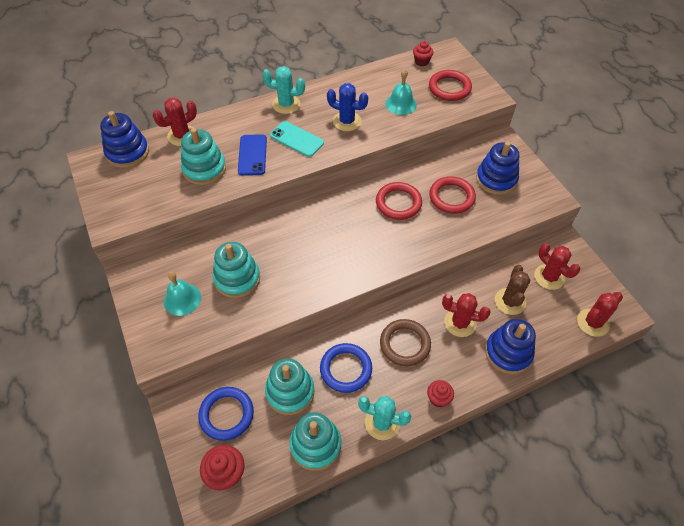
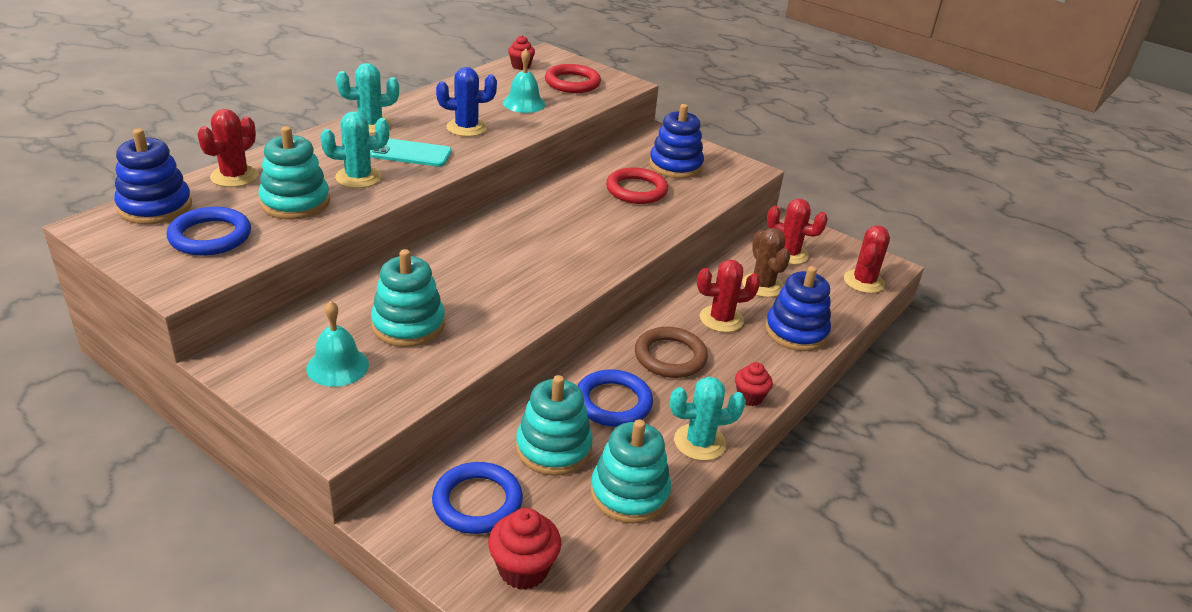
camera: 30 degrees left, 20 degrees down
(144, 187) = (210, 236): none -> blue ring
(252, 155) = (358, 177): blue phone -> turquoise cactus
(398, 203) = (576, 207): red ring -> none

